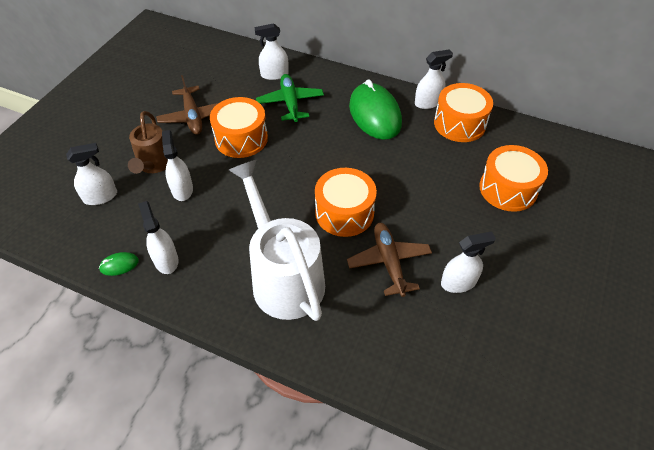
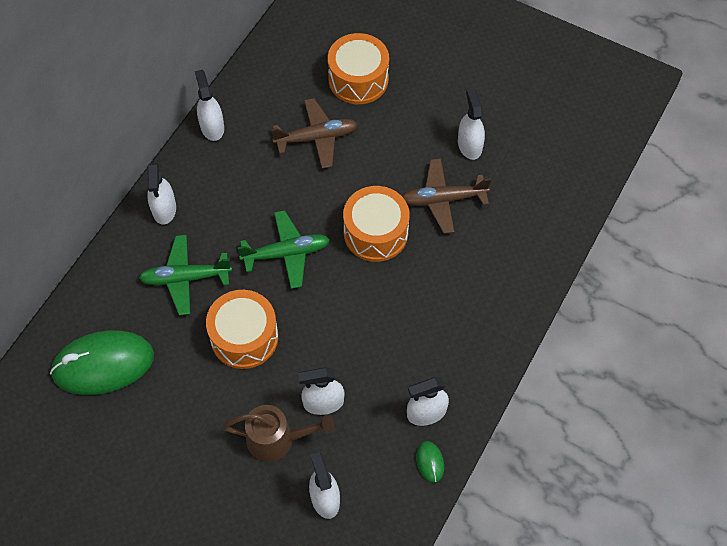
camera: 85 degrees left, 10 degrees up
(192, 116) = (192, 398): brown plane -> brown plane (316, 138)
(274, 74) = (123, 295): white spray bottle -> white spray bottle (164, 209)
(283, 276) = (454, 296): white watering can -> none
(317, 156) = (286, 253): none -> green plane
(375, 114) = (224, 185): green mouse -> green mouse (103, 364)
(459, 124) = (254, 102): orange drum -> none

